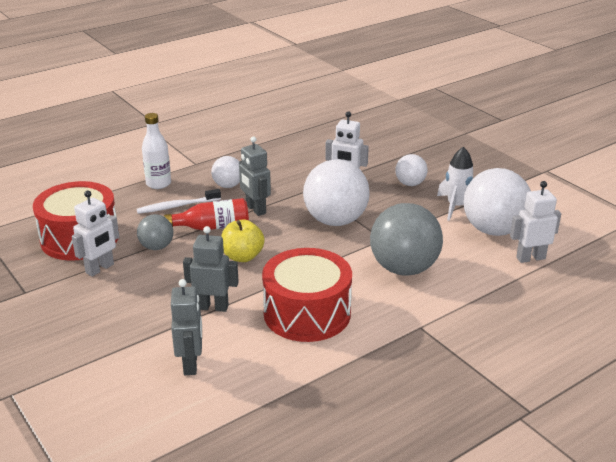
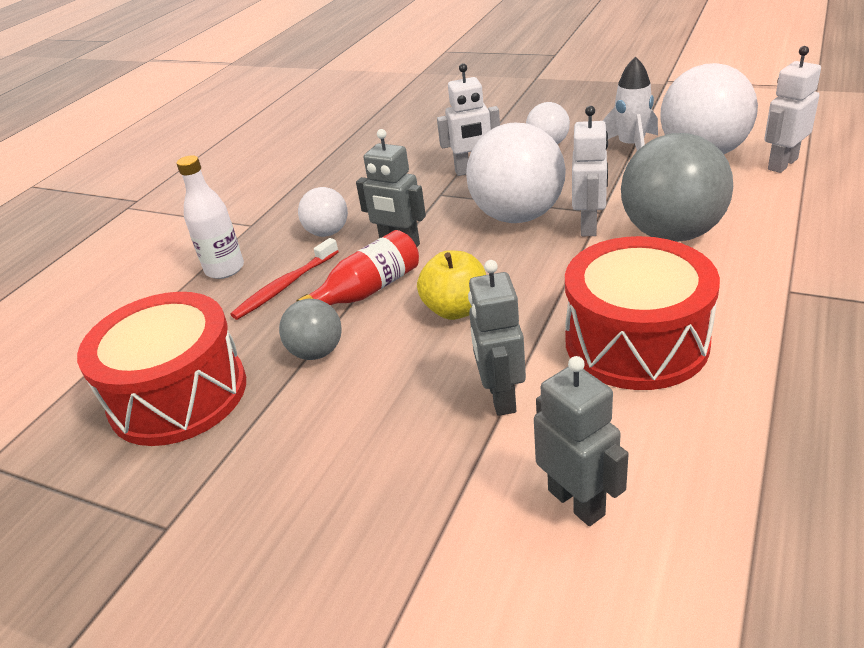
camera: 25 degrees left, 5 degrees up
(100, 269) = (261, 425): white robot -> white robot (589, 226)
(177, 206) = (285, 286): white toothbrush -> red toothbrush
(213, 307) = (500, 397): grey robot -> grey robot turned 75 degrees counterclockwise

